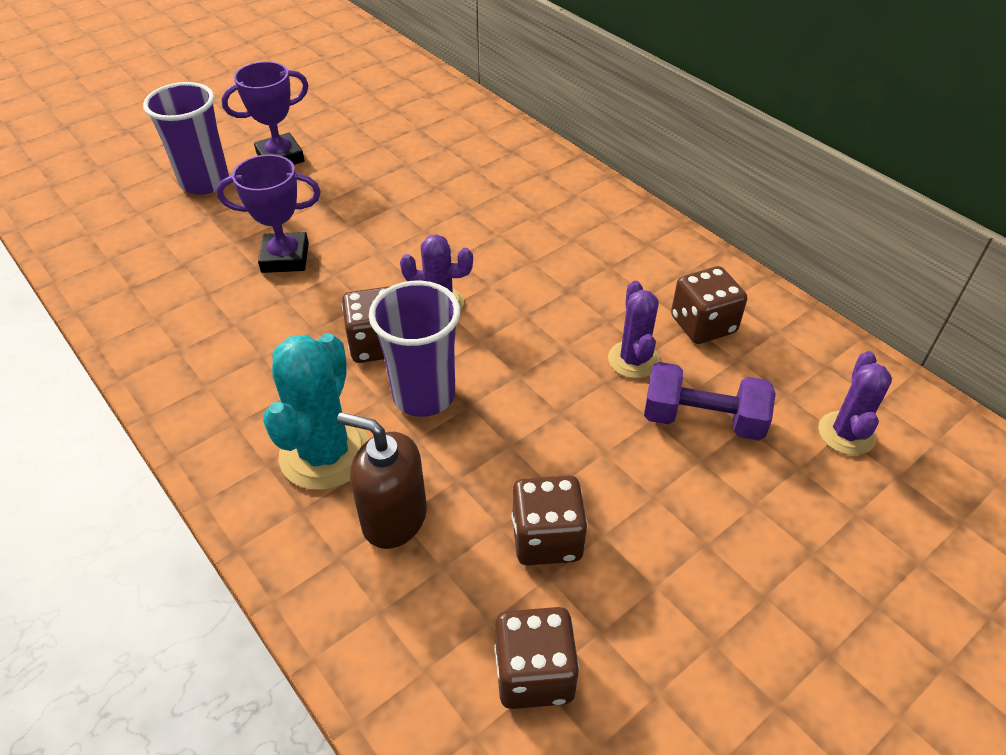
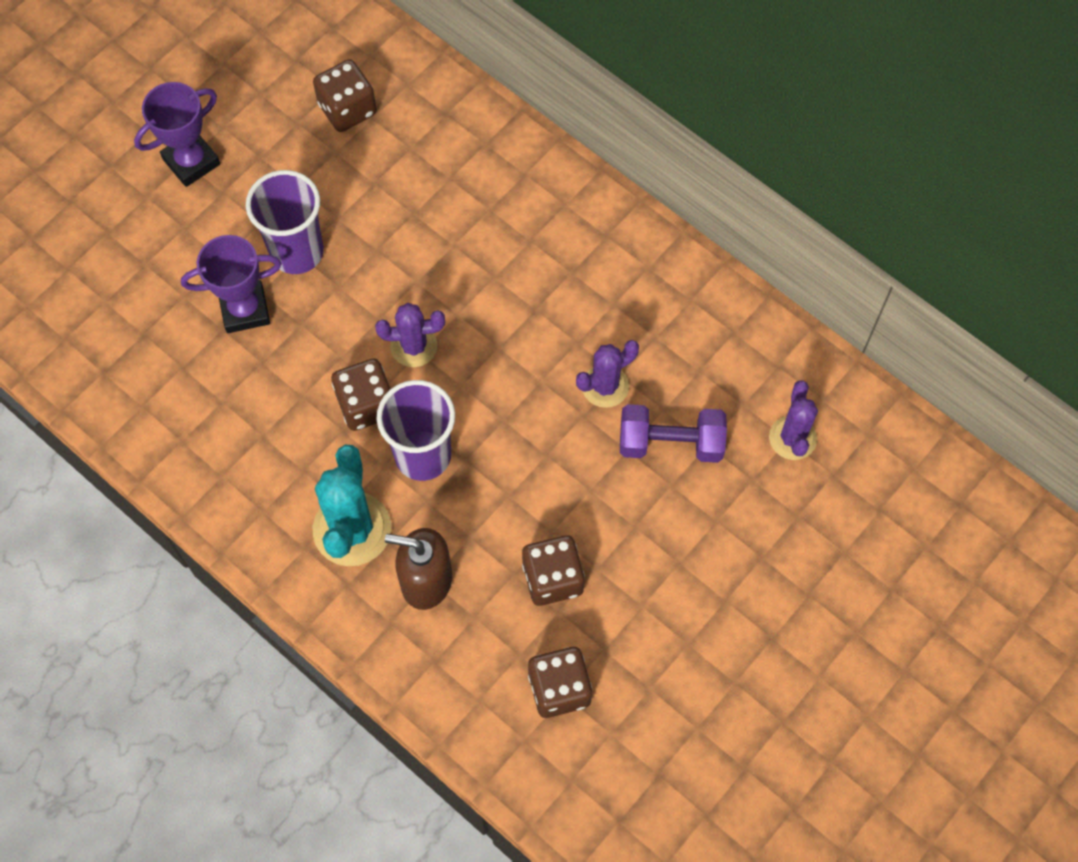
camera: 10 degrees left, 20 degrees up
(205, 182) = (121, 212): purple cup -> purple cup (297, 252)
(633, 360) = (605, 386): purple cactus -> purple cactus turned 75 degrees clockwise
(703, 325) = (666, 334): brown dice -> brown dice (347, 109)

